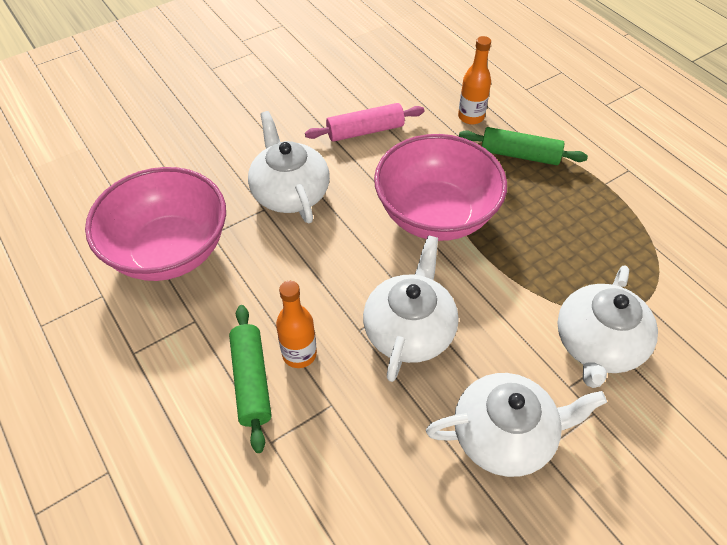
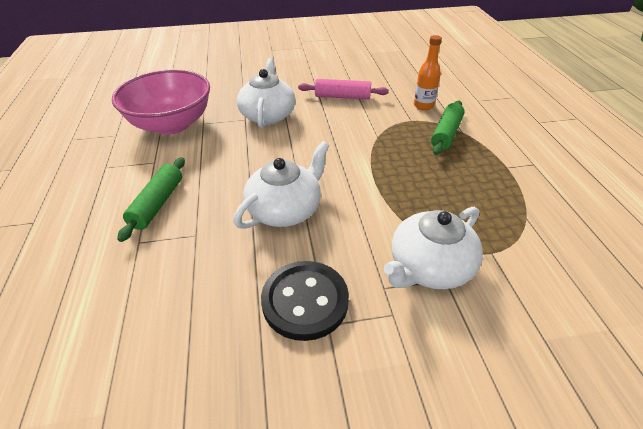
camera: 25 degrees right, 10 degrees down
(299, 354) = (200, 199): orange bottle -> none
(435, 215) = (356, 151): pink bowl -> none
(505, 435) = (305, 301): white teapot -> black button
(519, 155) = (446, 134): green rolling pin -> green rolling pin turned 75 degrees clockwise

